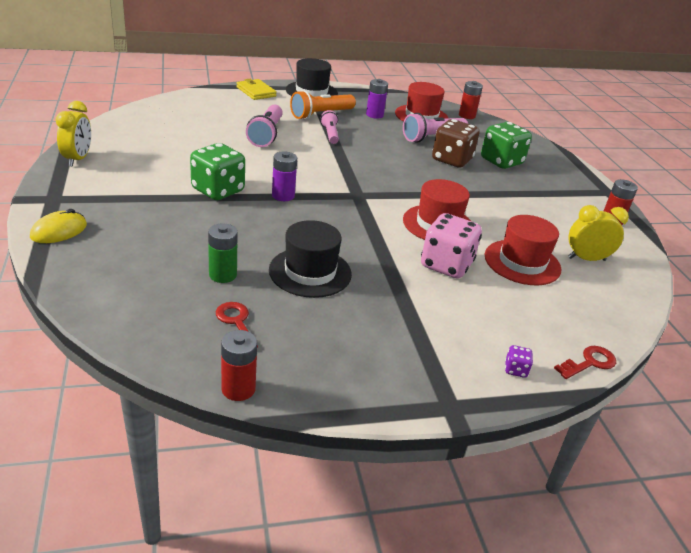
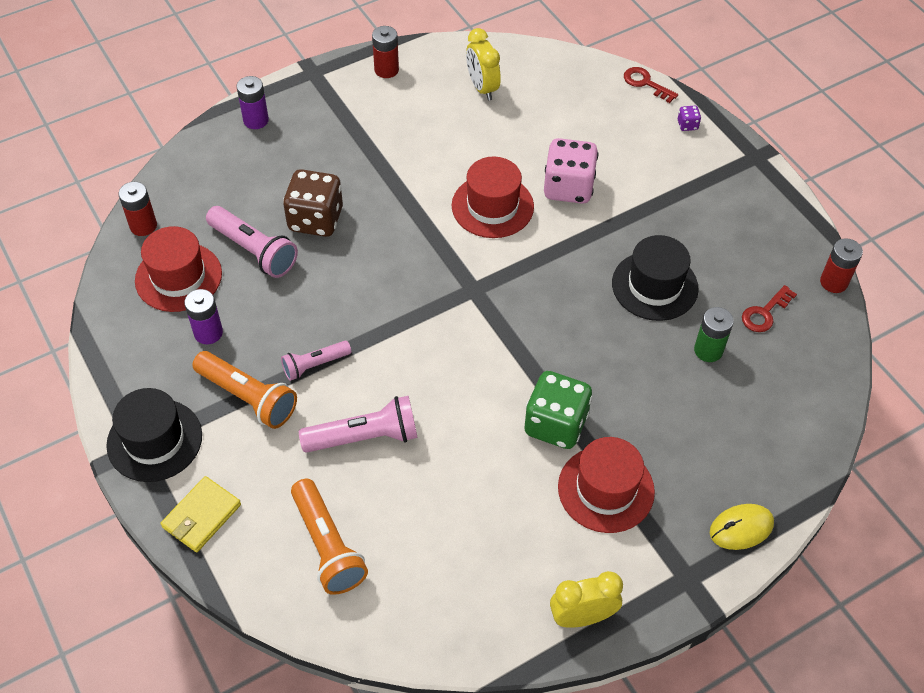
camera: 105 degrees left, 20 degrees up
(59, 231) = (741, 528): yellow mouse -> yellow mouse turned 45 degrees counterclockwise
(207, 111) = (327, 546): none -> orange flashlight
(283, 196) = (524, 357): purple battery -> purple battery (256, 120)
(501, 161) = (288, 171): green dice -> none
(522, 262) = (522, 133): red hat -> red hat (606, 489)

